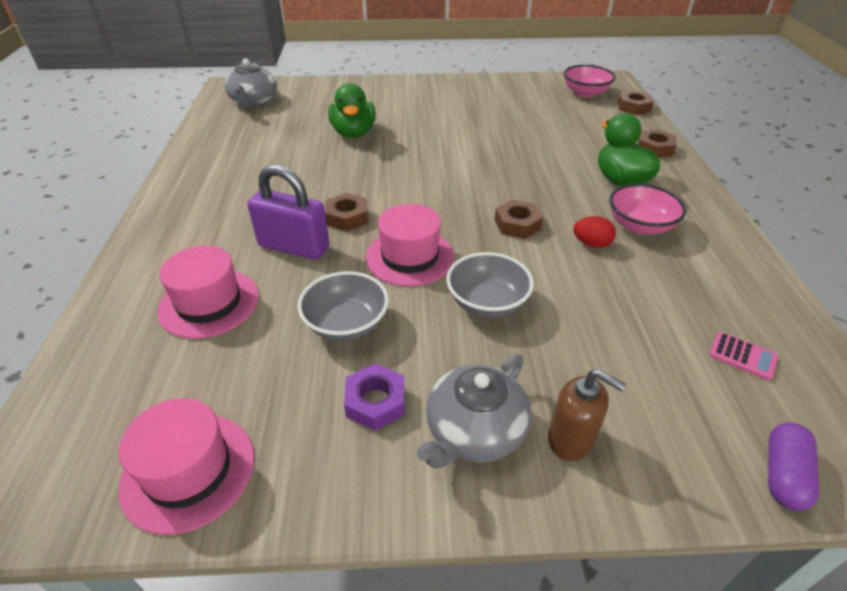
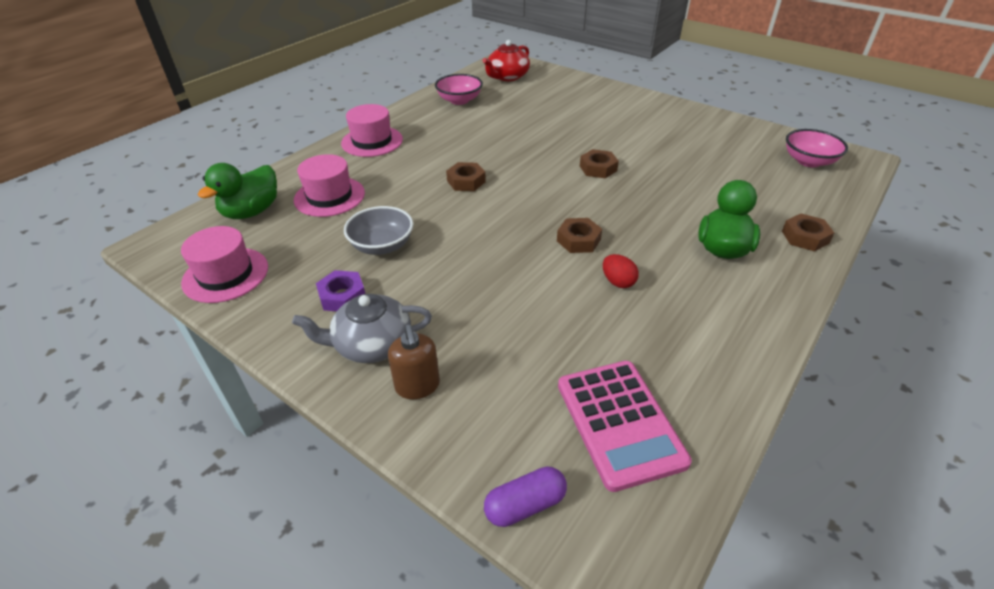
camera: 40 degrees right, 0 degrees up
(254, 101) = (507, 77): grey teapot -> red teapot
(294, 247) = (411, 186): purple padlock -> none
(353, 133) = (547, 124): green duck -> green duck (251, 212)
(410, 257) = (471, 225): pink hat -> pink hat (372, 141)
(487, 302) = (481, 279): grey bowl -> none
(633, 107) = (844, 193): brown nut -> brown nut (598, 168)
(639, 225) = (683, 290): pink bowl -> pink bowl (459, 100)
(742, 356) = (619, 423): pink calculator -> pink calculator, size x2.31

